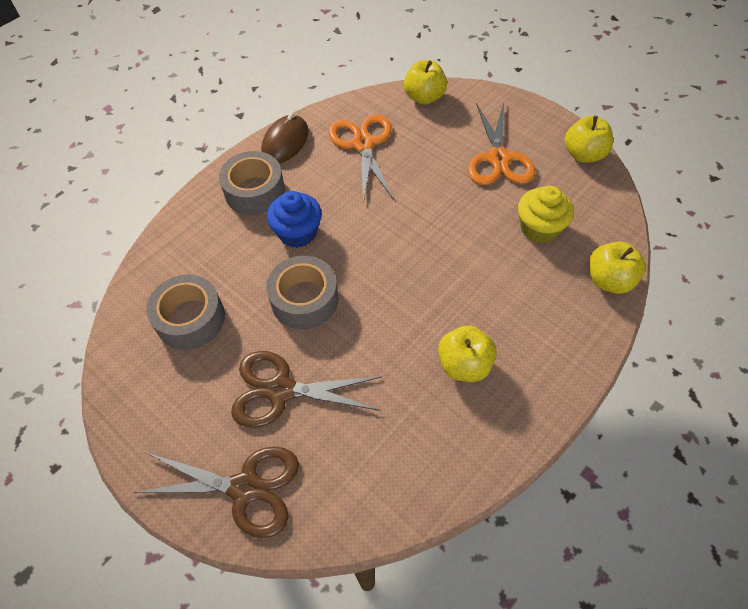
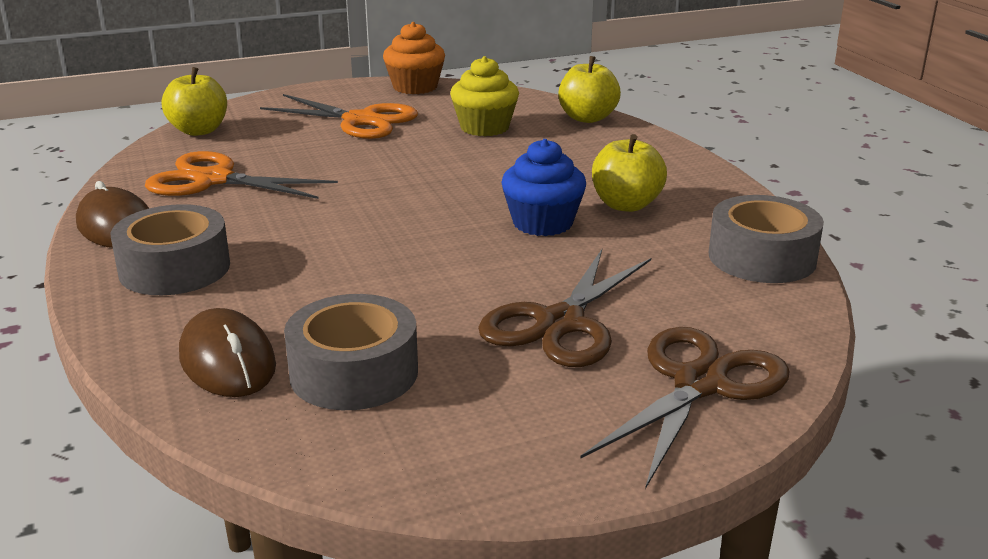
camera: 65 degrees left, 30 degrees down
(180, 264) = (227, 361): none -> brown mouse
(297, 232) = (302, 254): blue cupcake -> blue cupcake (542, 223)
(304, 299) = (426, 274): grey tape -> grey tape (762, 257)
(583, 154) = (415, 87): yellow apple -> orange cupcake

